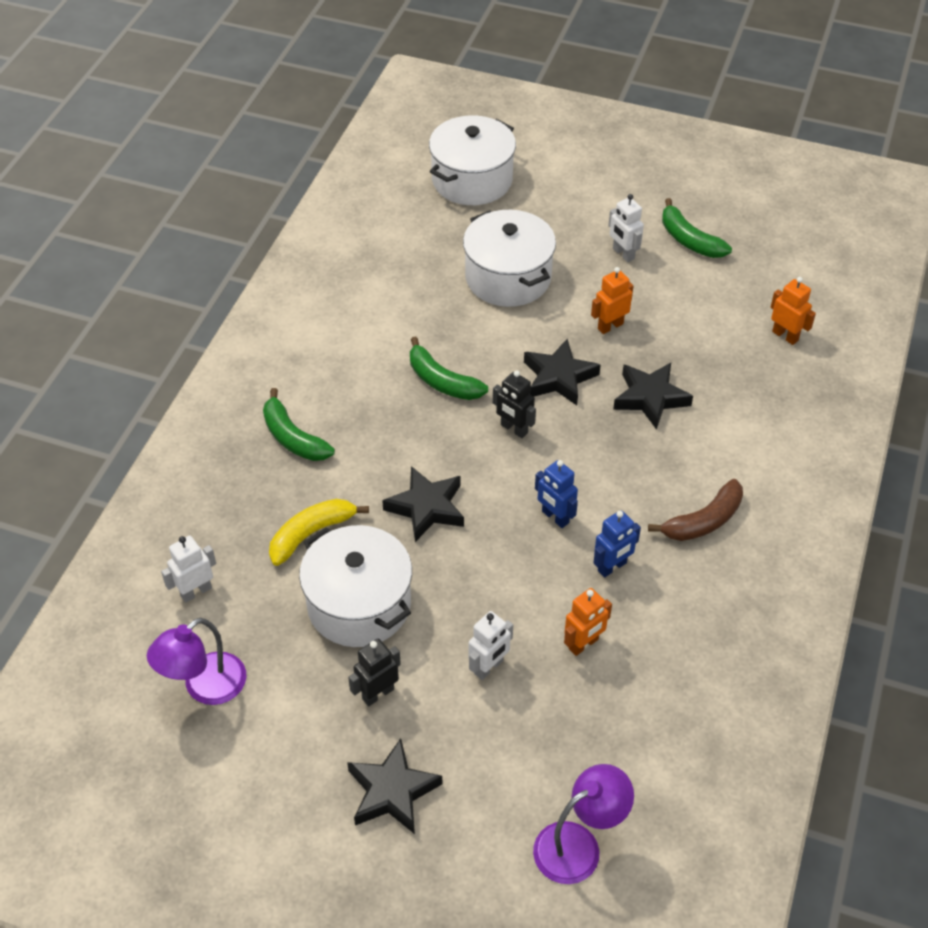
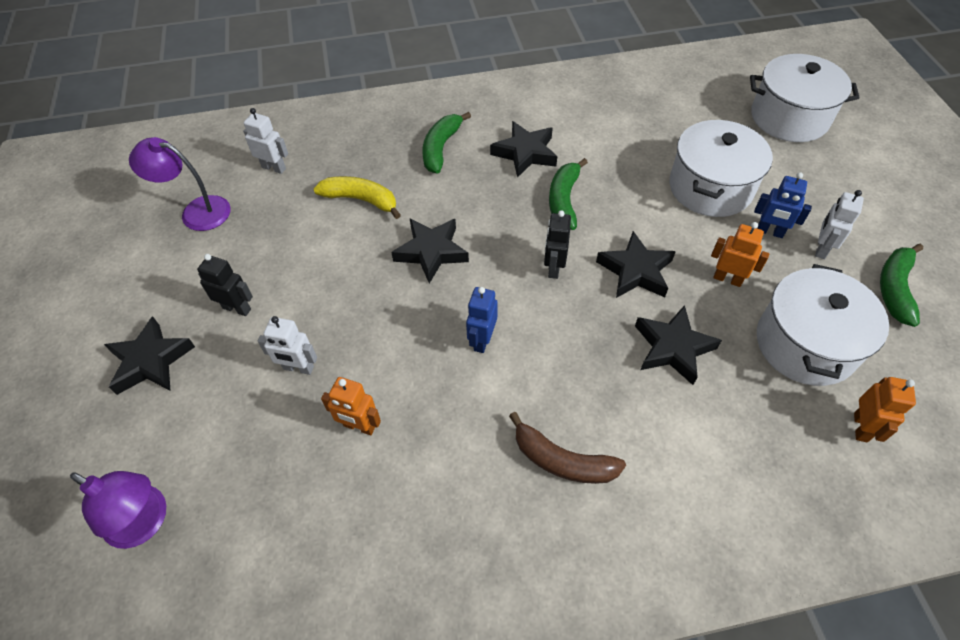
camera: 60 degrees right, 5 degrees up
(357, 377) = (525, 153): none -> black star
(359, 604) = (313, 257): white pot -> white pot (805, 344)
(612, 567) = (457, 409): blue robot -> blue robot (769, 232)

